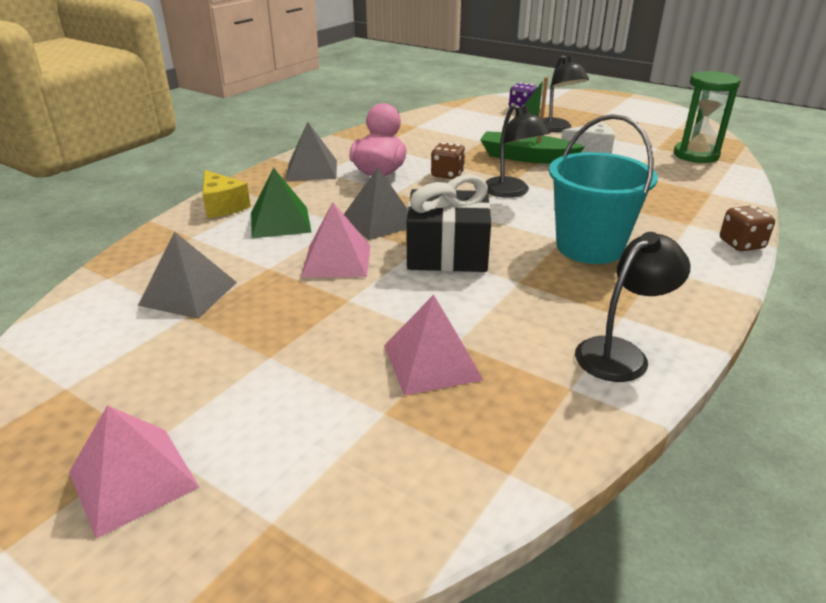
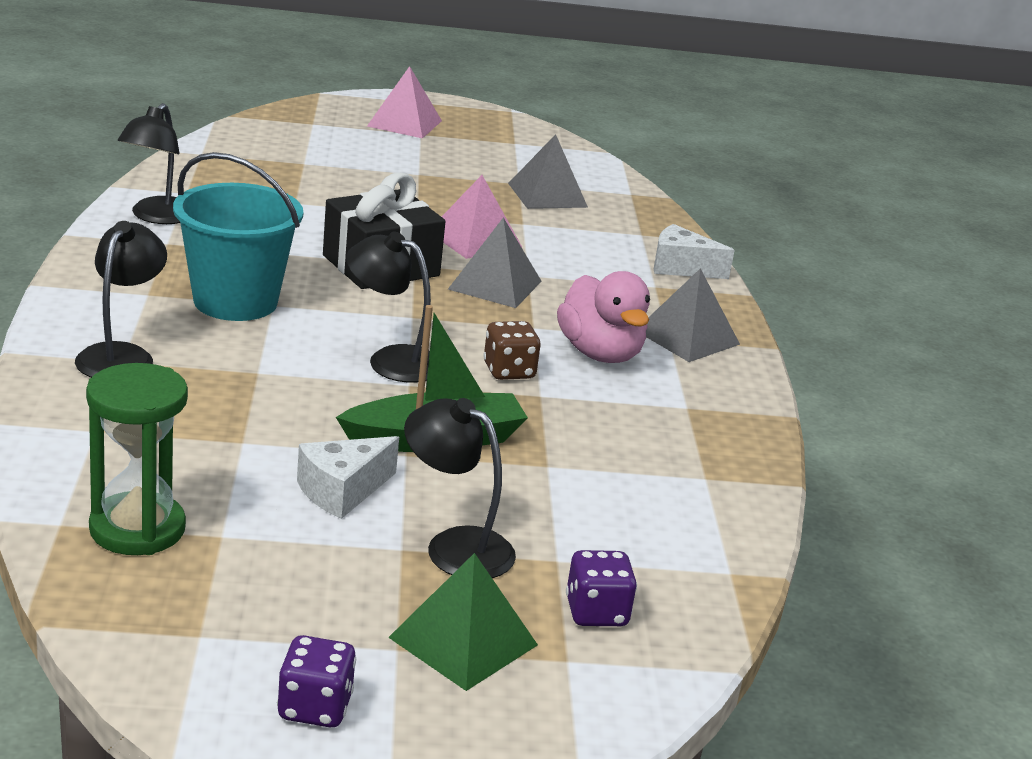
camera: 140 degrees right, 5 degrees down
(222, 206) = (681, 267): yellow cheese -> white cheese
(280, 222) = (591, 263): green pyramid -> green pyramid (463, 641)
(432, 362) = (301, 189): pink pyramid -> none
(643, 110) = (315, 707): none -> purple dice
(689, 227) = (121, 355): none -> black lamp
(741, 244) = (49, 343): brown dice -> none

